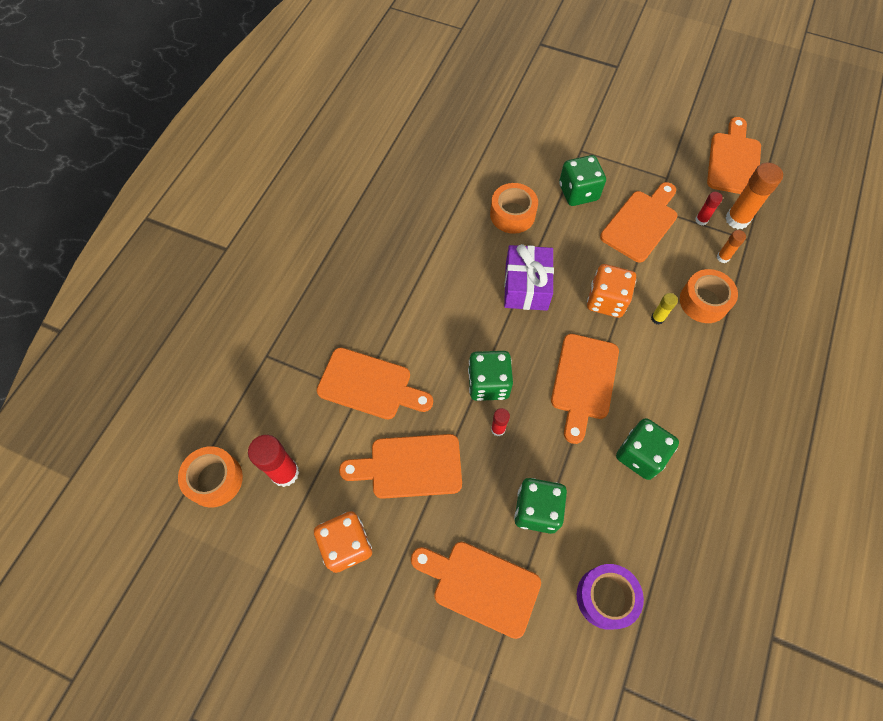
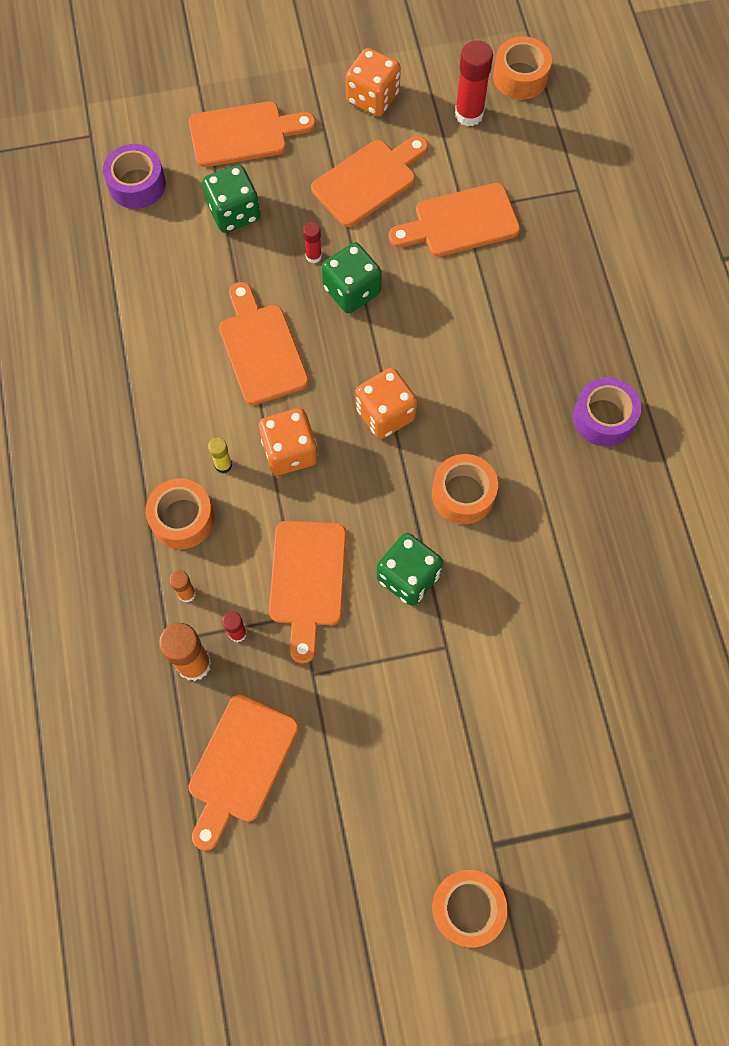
camera: 145 degrees right, 5 degrees up
(392, 205) = (603, 417): none -> purple tape
(526, 286) = (385, 414): purple gift -> orange dice
(640, 455) = (167, 312): green dice -> none
(647, 53) = (467, 908): none -> orange tape
(734, 160) = (240, 765): orange cutting board -> orange cutting board turned 45 degrees clockwise

